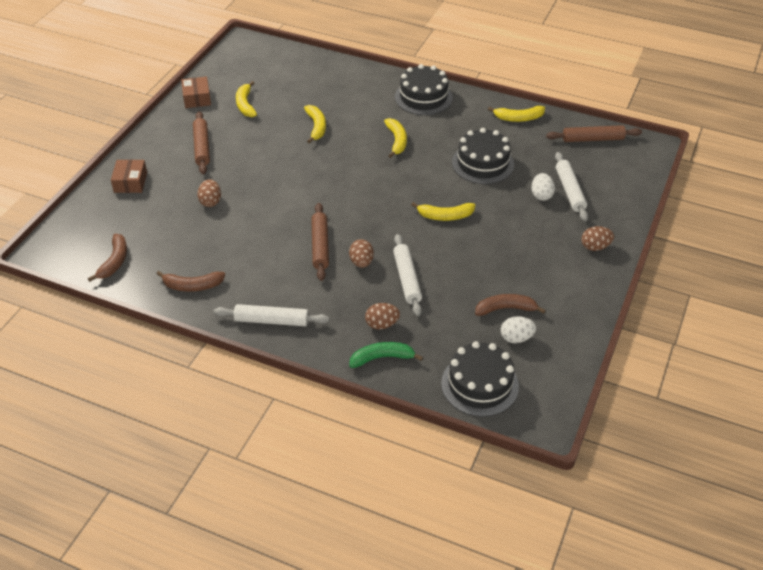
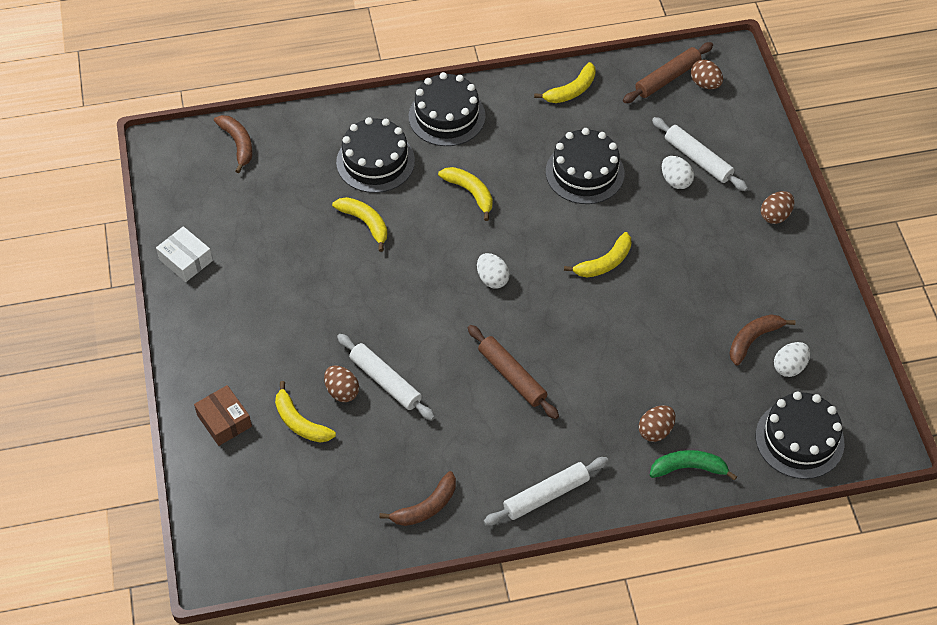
camera: 35 degrees left, 10 degrees up
(114, 261) = (311, 531): brown banana -> brown banana (238, 144)
(197, 98) = (186, 260): brown box -> white box
(202, 147) = (260, 325): brown rolling pin -> none
(245, 105) = (253, 237): yellow banana -> yellow banana (300, 422)
(355, 100) = (375, 161): none -> black cake
(361, 262) = (571, 370): brown egg -> brown egg (705, 84)
(363, 190) = (492, 279): none -> white egg
(382, 358) = (688, 468): green banana -> green banana turned 45 degrees clockwise
(407, 279) = (633, 363): white rolling pin -> white rolling pin (385, 381)

